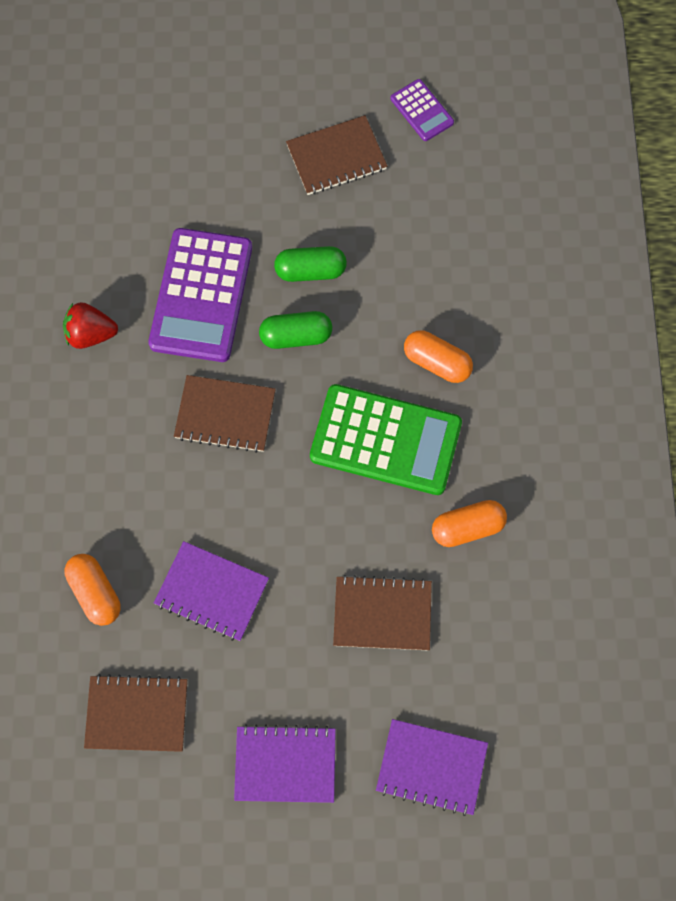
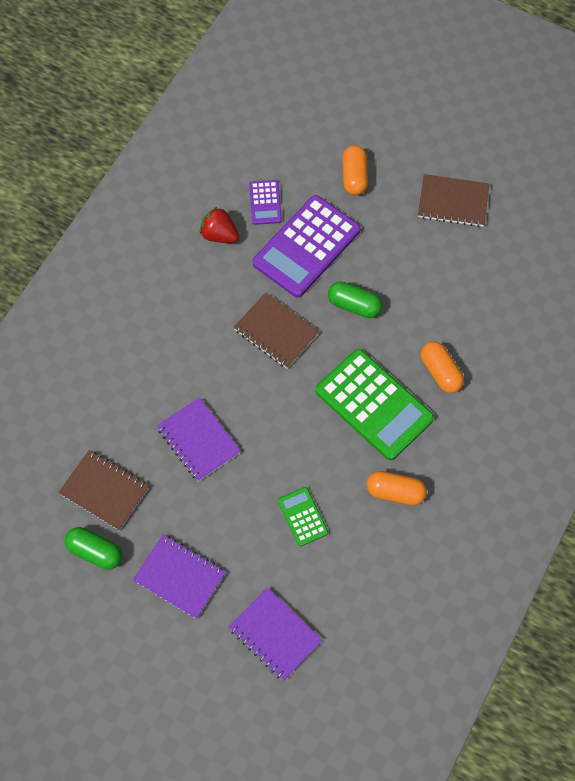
camera: 30 degrees right, 5 degrees down
(95, 592) = (124, 400): orange capsule -> orange capsule (354, 177)
(310, 271) = (390, 268): green capsule -> green capsule (95, 551)
(382, 614) = (302, 516): brown notebook -> green calculator
(421, 111) = (532, 200): purple calculator -> purple calculator (265, 203)

